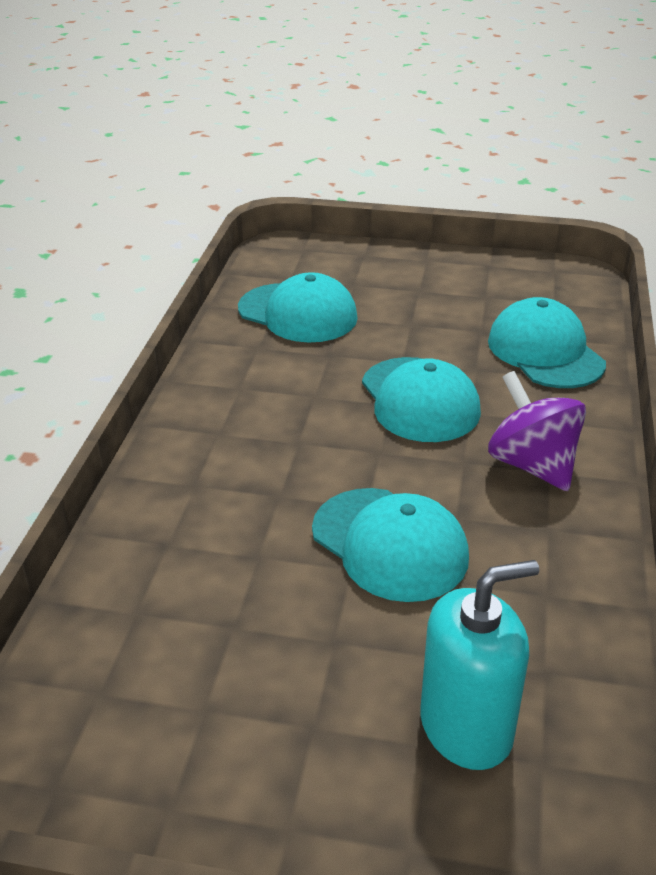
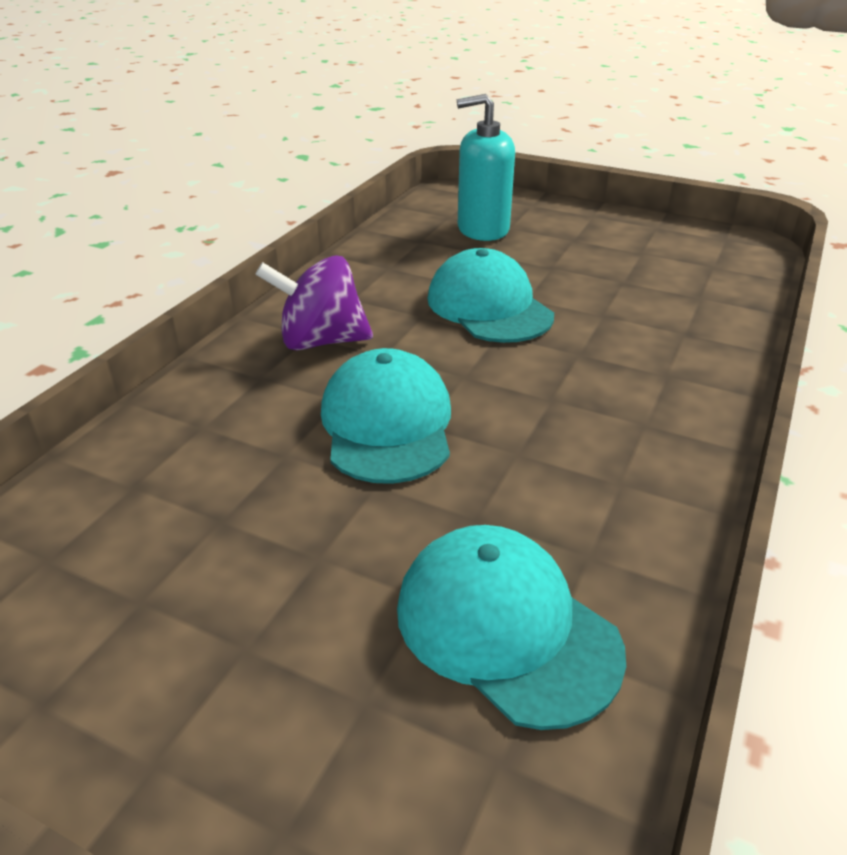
camera: 165 degrees left, 0 degrees up
(532, 465) = (321, 341): purple spinning top -> purple spinning top turned 105 degrees clockwise
(545, 352) = (169, 463): turquoise cap -> none

